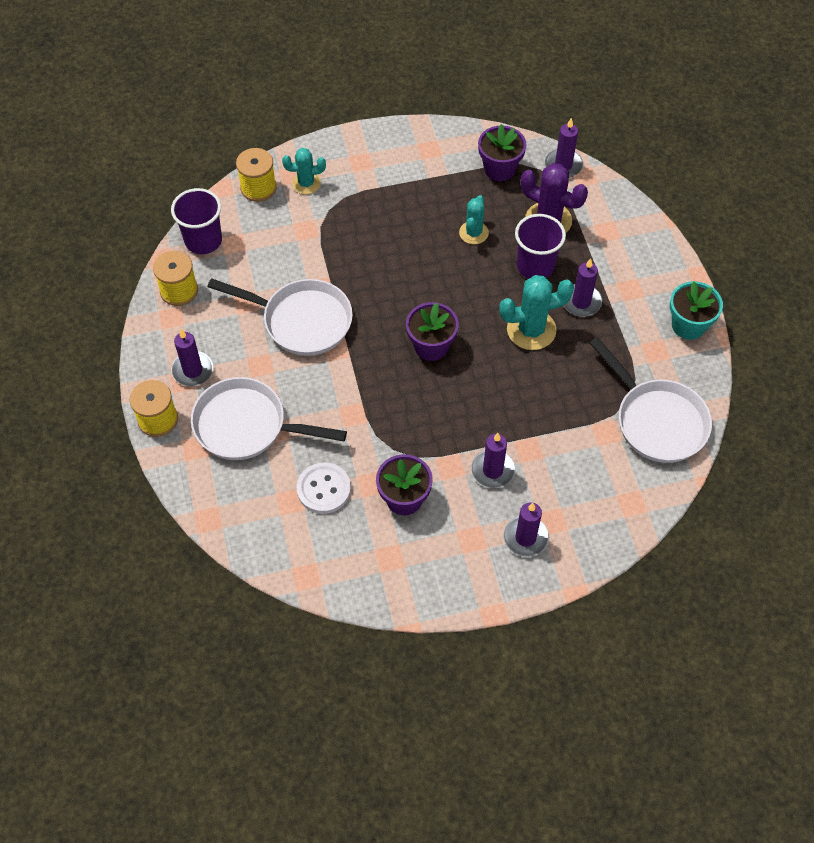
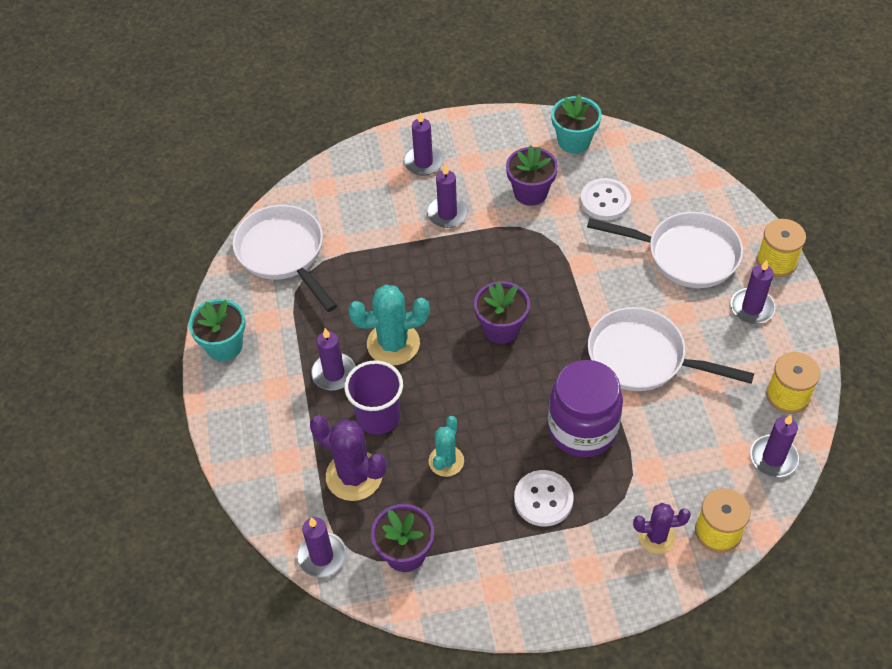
camera: 175 degrees left, 5 degrees down
(203, 240) = (773, 458): purple cup -> purple candle
(306, 183) = (656, 536): turquoise cactus -> purple cactus
(354, 570) = (574, 141): none -> turquoise flower pot
(359, 259) = (582, 429): none -> purple jar
(393, 207) = (543, 499): none -> white button

